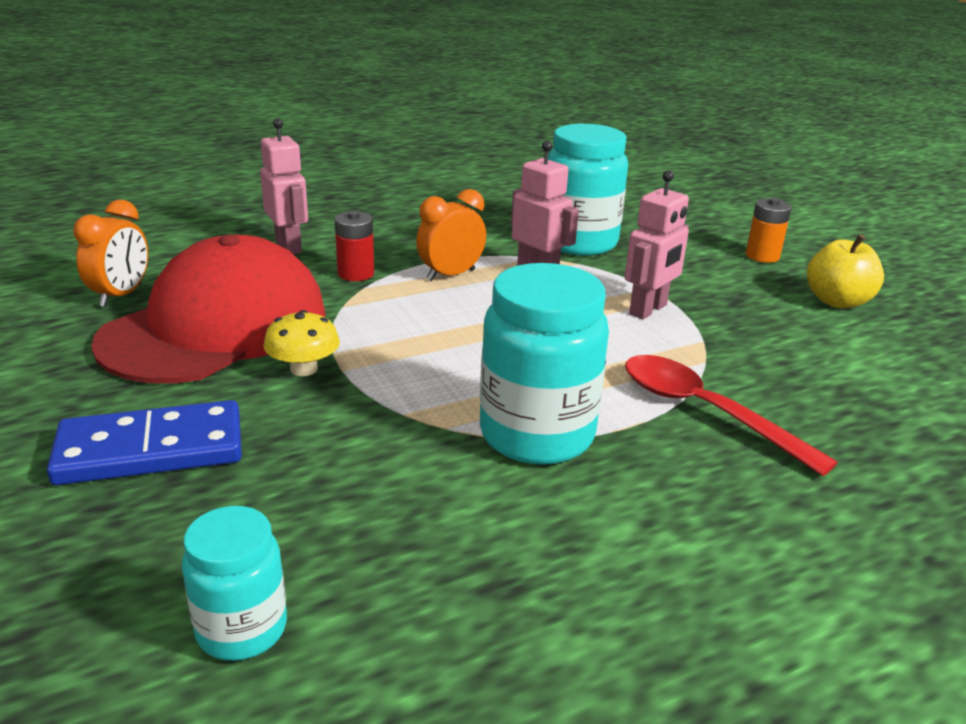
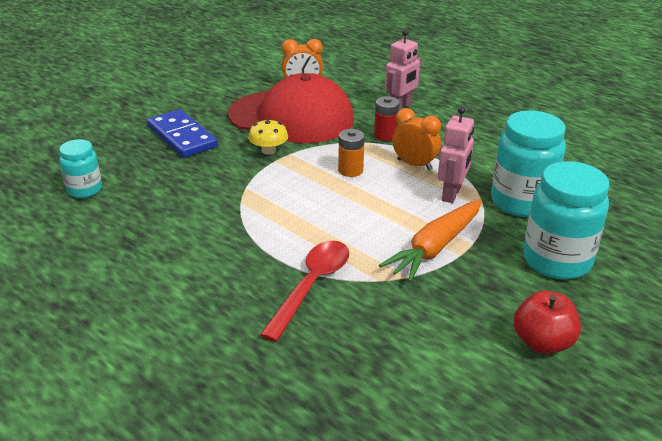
camera: 70 degrees right, 5 degrees up
(536, 435) = (250, 230): turquoise jar -> turquoise jar (556, 261)
(648, 310) = (435, 247): pink robot -> orange carrot
(762, 256) = (599, 294): orange battery -> orange battery (350, 170)
(837, 301) = (542, 342): yellow apple -> red apple

